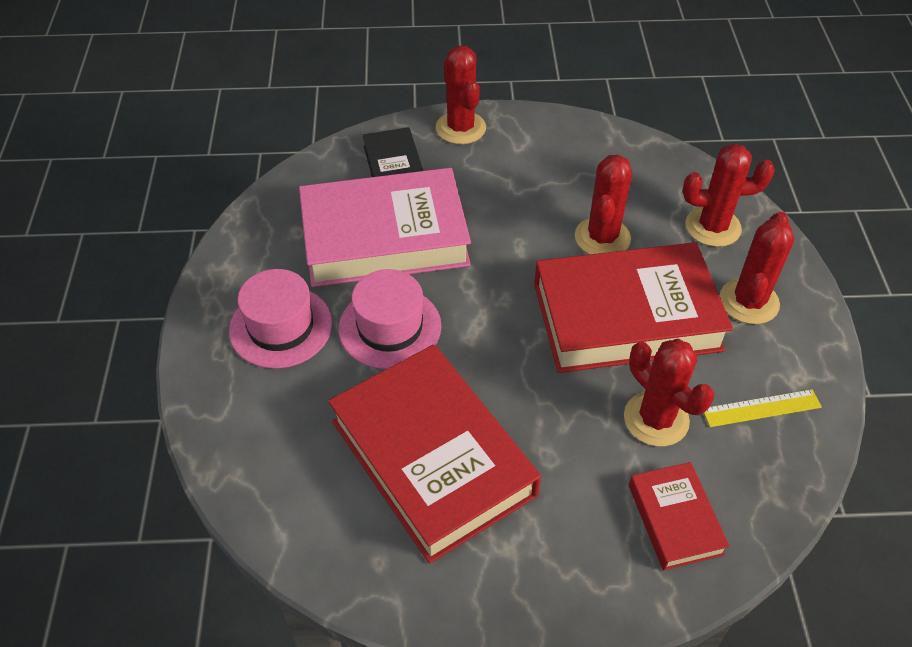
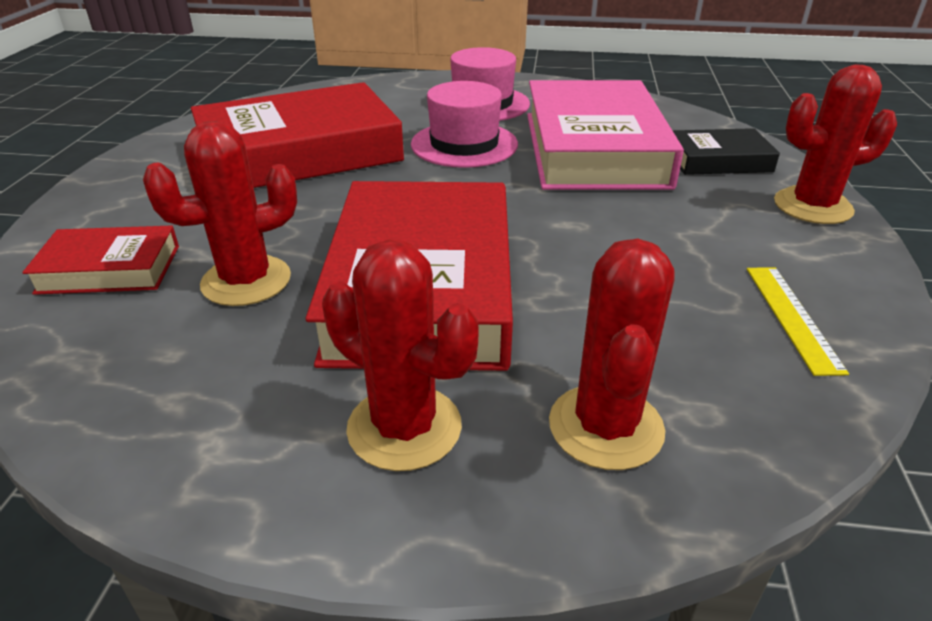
camera: 100 degrees right, 15 degrees down
(602, 237) = (584, 291): red cactus -> none
(761, 408) = (191, 382): yellow ruler -> yellow ruler (792, 317)

